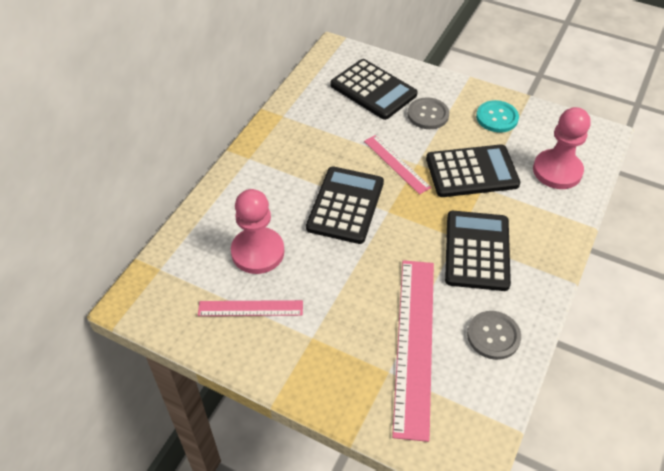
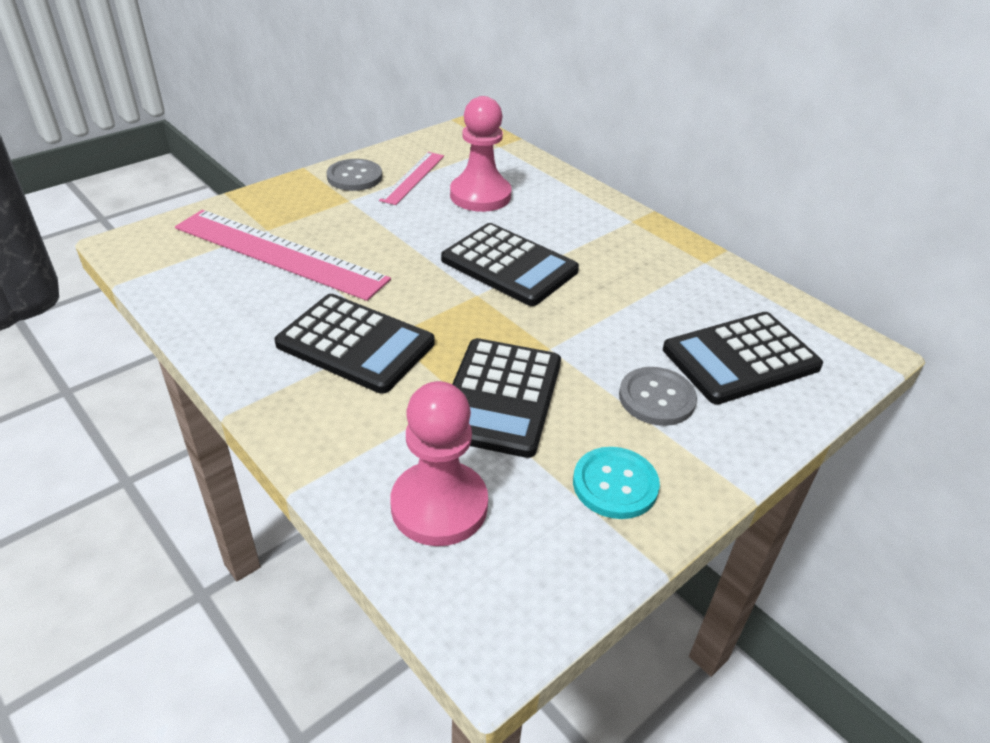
camera: 110 degrees right, 10 degrees down
(396, 164) = (559, 328): pink ruler -> none
(493, 336) = (230, 309): grey button -> grey button (354, 177)

